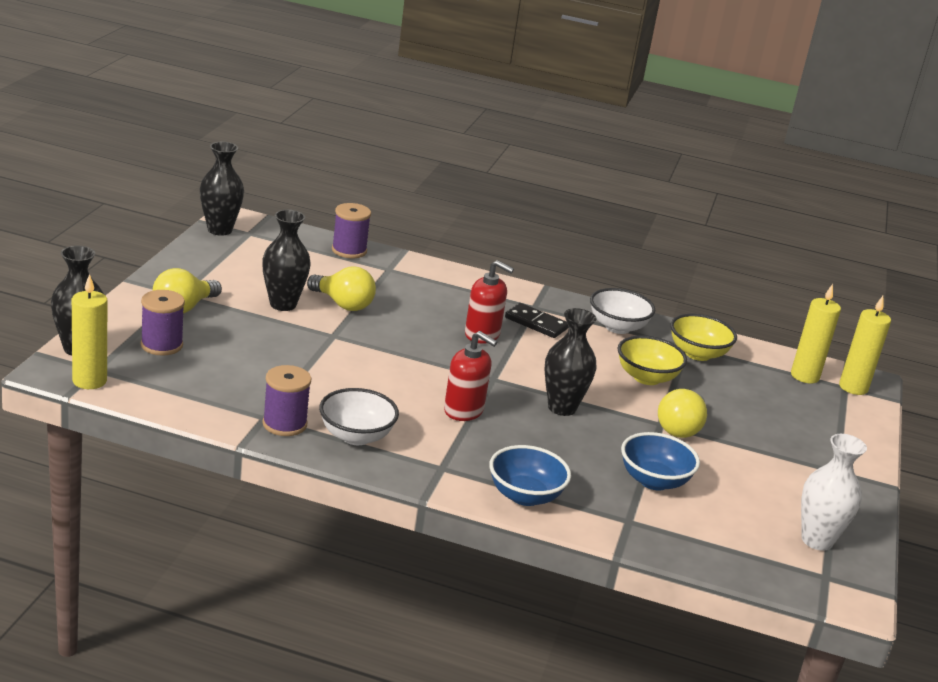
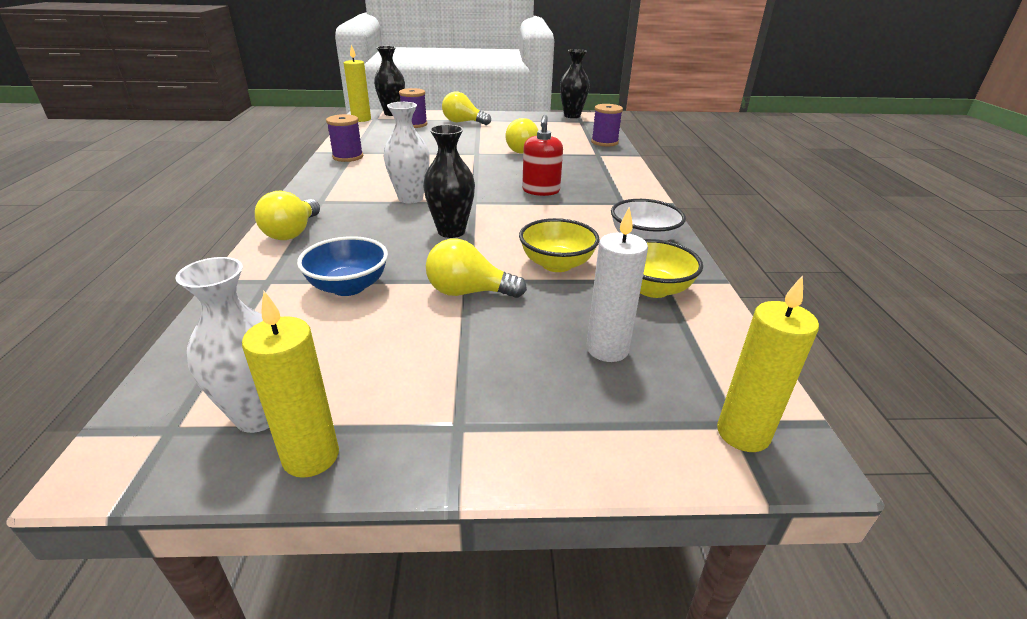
camera: 75 degrees right, 5 degrees up
(283, 304) = (500, 138): black vase -> none
(356, 436) = (346, 174): white bowl -> none
(464, 411) = (410, 198): red soap dispenser -> white vase
(525, 496) = (292, 232): blue bowl -> yellow light bulb
(536, 323) = (592, 206): black domino -> none
(769, 398) = (607, 349): none -> white candle
(804, 376) = (710, 377): yellow candle -> yellow candle (311, 456)

